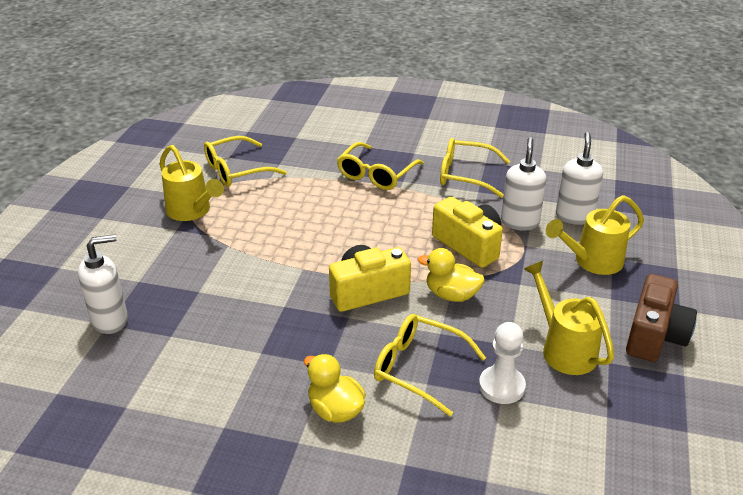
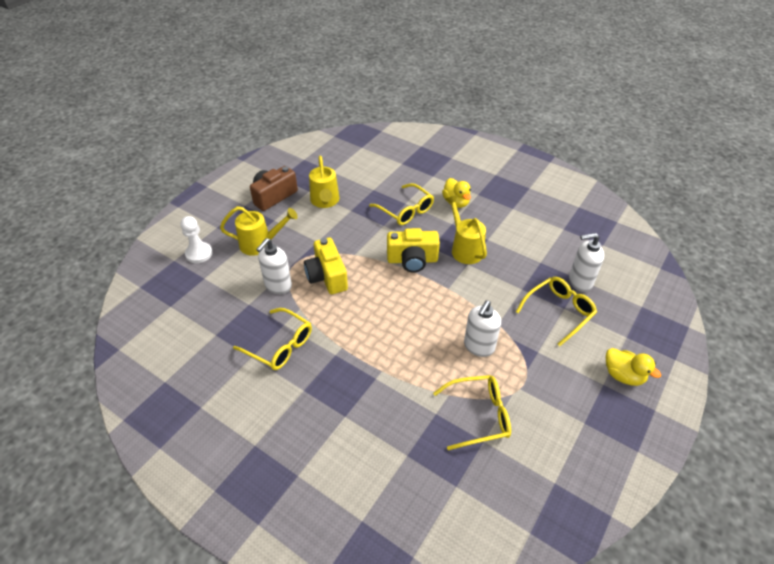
camera: 160 degrees left, 10 degrees up
(192, 211) = (524, 369): yellow watering can -> yellow watering can (465, 248)
(376, 175) = (354, 369): yellow glasses -> yellow glasses (559, 311)
(451, 295) = (362, 245): yellow duck -> yellow duck (623, 375)
(501, 386) = (370, 193): white pawn -> white pawn (199, 253)
(574, 216) = (236, 280): white soap dispenser -> white soap dispenser (478, 347)

